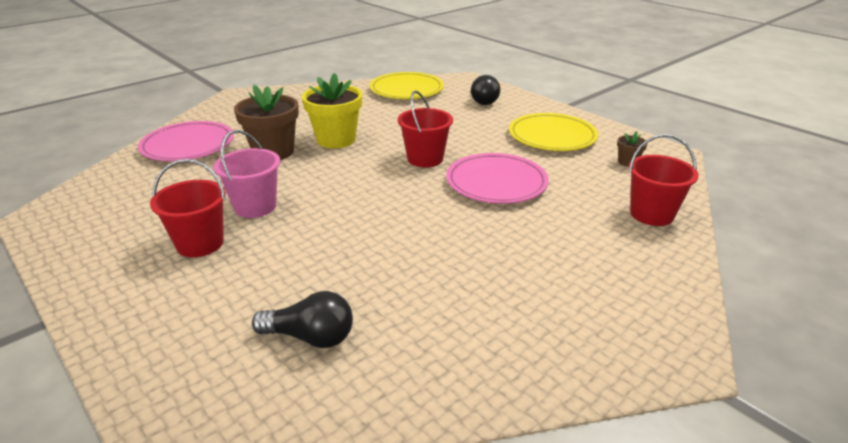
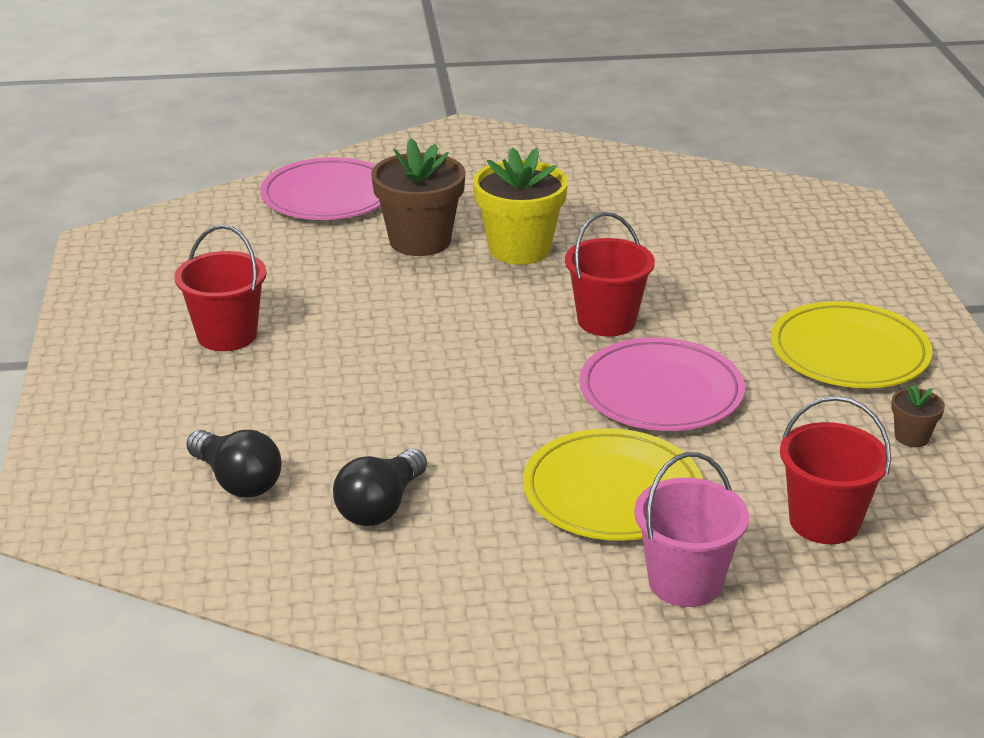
camera: 35 degrees right, 0 degrees up
(255, 206) = (325, 311): pink bucket -> pink bucket (685, 582)
(406, 90) = (721, 195): yellow plate -> yellow plate (612, 492)
(483, 100) = (823, 252): black light bulb -> black light bulb (381, 506)

